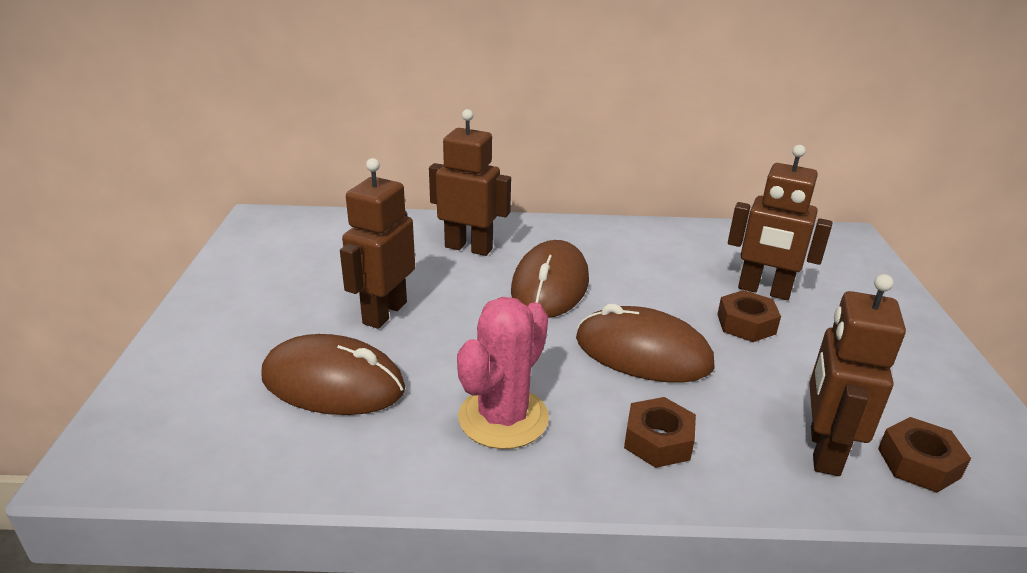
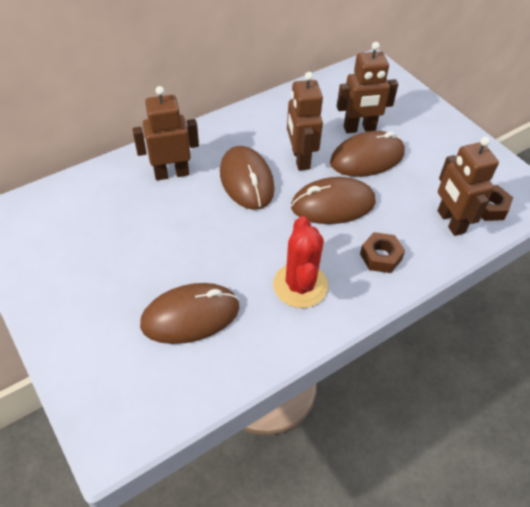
camera: 35 degrees left, 20 degrees up
(384, 313) = (169, 251): brown robot -> brown robot (300, 159)
(503, 418) = (300, 285): pink cactus -> red cactus
(746, 324) = (367, 158): brown nut -> brown mouse

